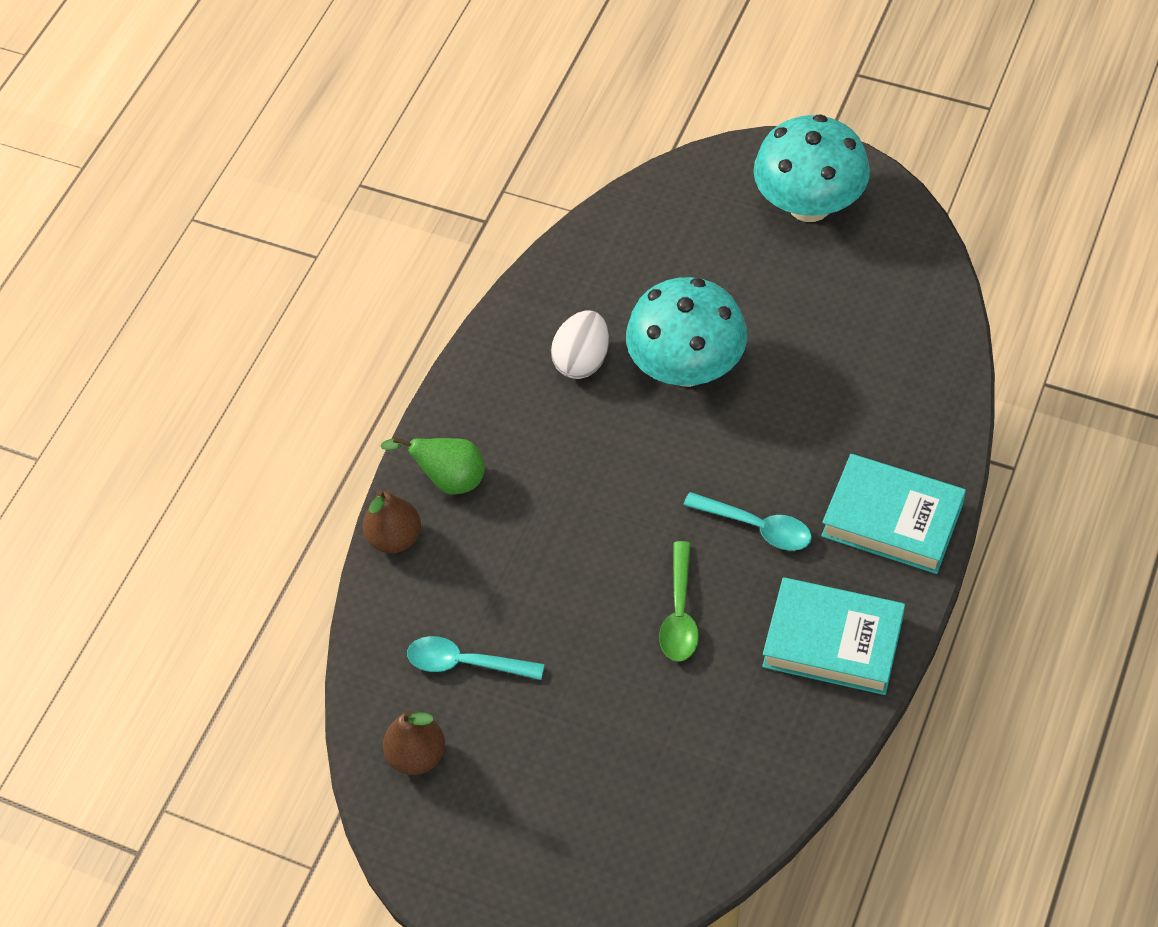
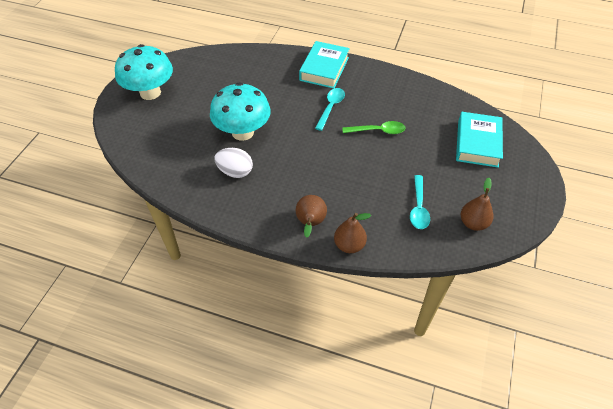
camera: 100 degrees left, 5 degrees down
(449, 479) = (310, 223): green pear -> brown pear
(833, 642) = (384, 85): turquoise book -> turquoise book (477, 143)

